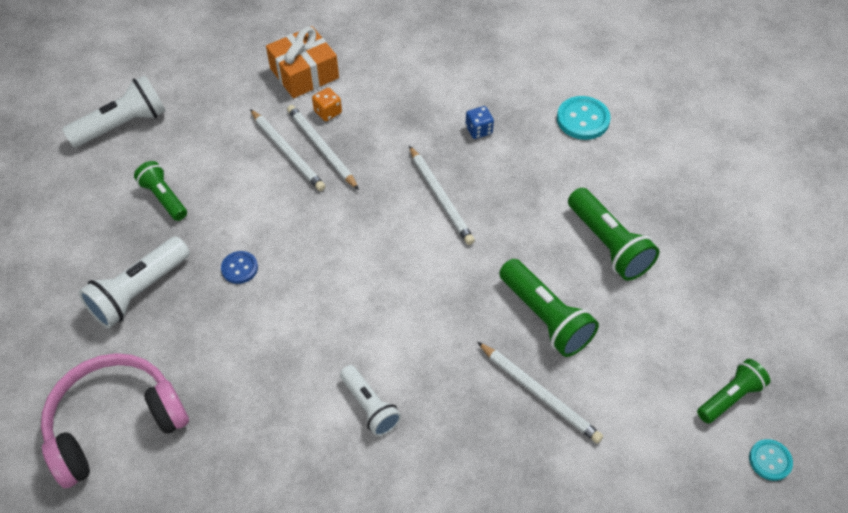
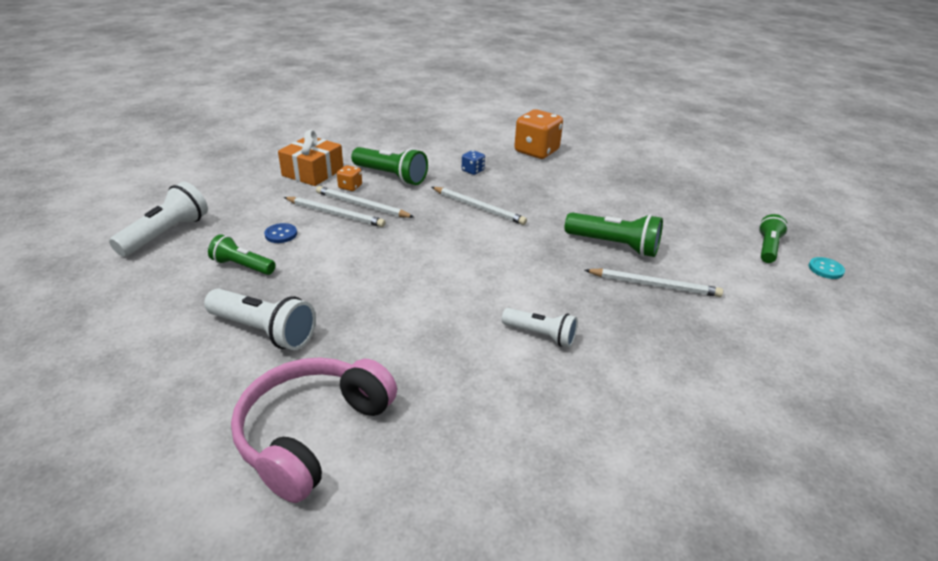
camera: 30 degrees left, 20 degrees down
(139, 292) = (264, 331): white flashlight -> white flashlight turned 75 degrees counterclockwise
(239, 268) = (351, 288): blue button -> blue button (281, 234)
(583, 119) = (536, 151): turquoise button -> orange dice
(608, 245) = (614, 201): green flashlight -> green flashlight (391, 176)

